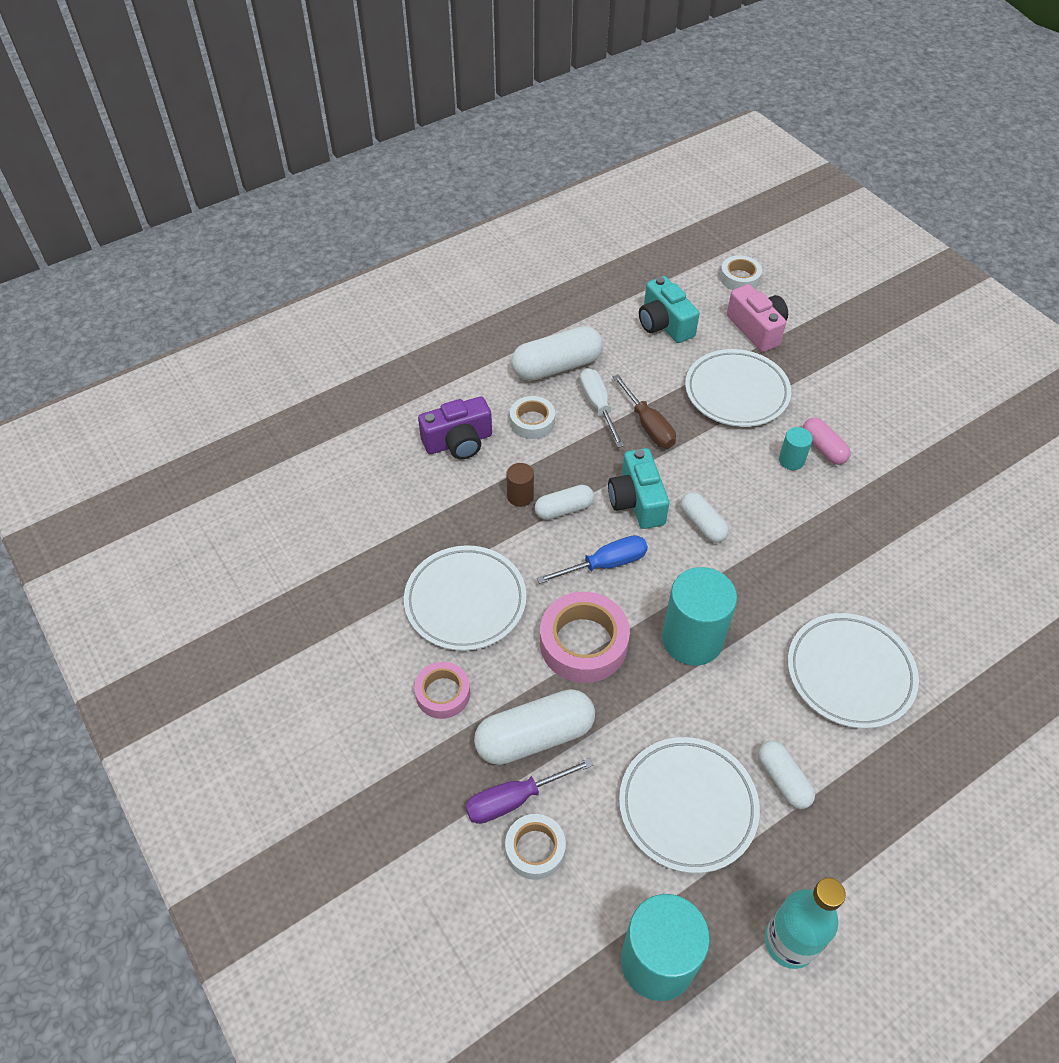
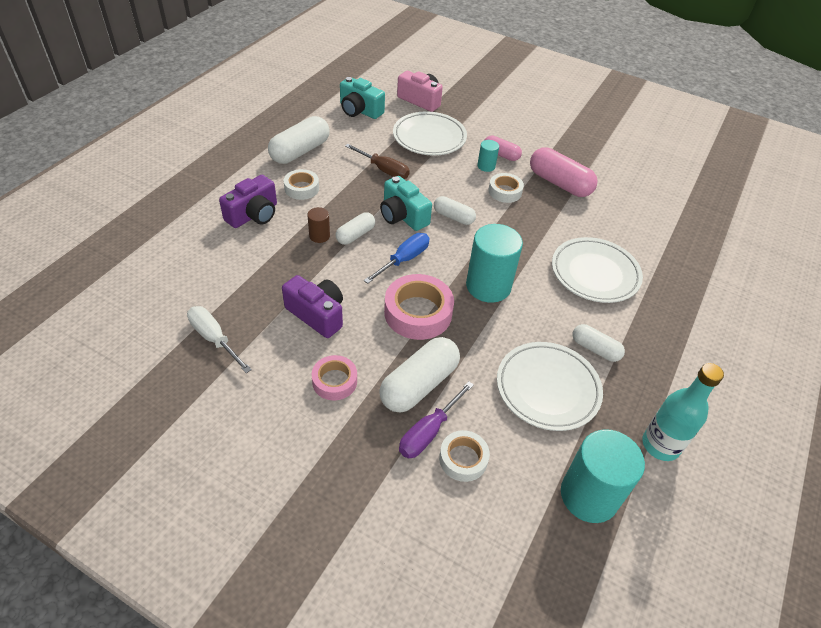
camera: 30 degrees left, 5 degrees down
(465, 601) = (317, 314): white plate -> purple camera
(597, 406) = (342, 167): white screwdriver -> white screwdriver (214, 338)
(739, 278) = (393, 75): white tape -> white tape (505, 191)
(883, 519) = (559, 183): none -> pink capsule

